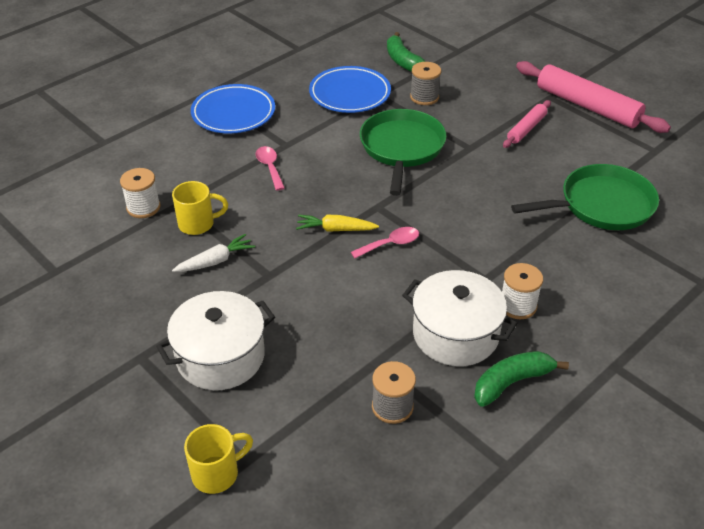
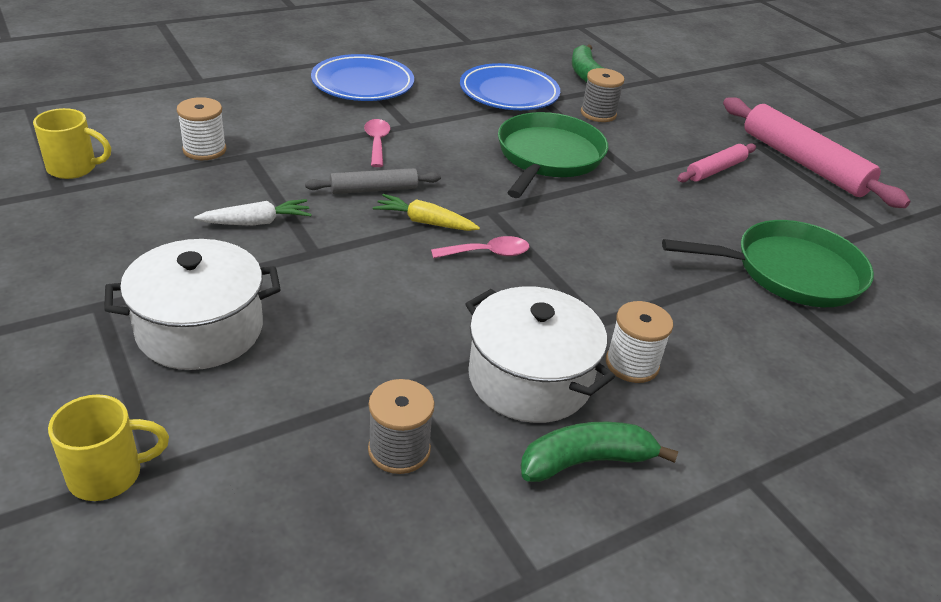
camera: 10 degrees right, 5 degrees down
(198, 224) = (258, 180): yellow mug -> yellow mug (74, 168)
(286, 210) = (374, 189): none -> grey rolling pin

